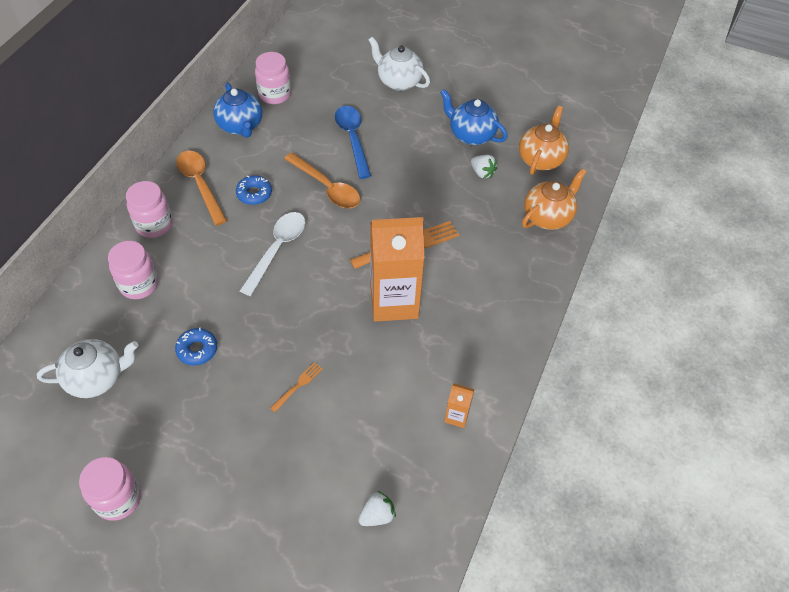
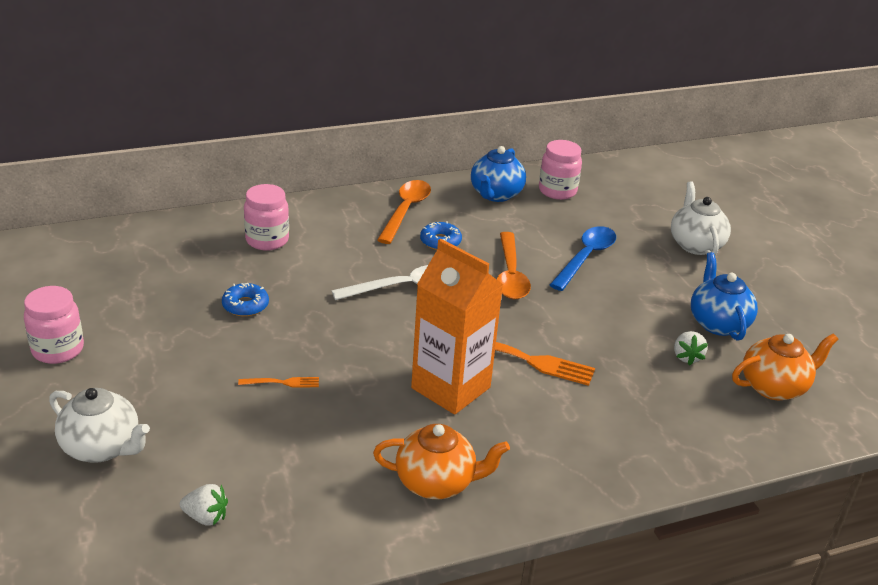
camera: 45 degrees right, 20 degrees down
(97, 378) = (155, 273): white teapot -> white teapot (102, 448)
(154, 225) = (333, 213): pink jar -> none
(456, 416) = (381, 509): orange carton -> none
(548, 216) = (713, 435): orange teapot -> orange teapot (436, 483)

